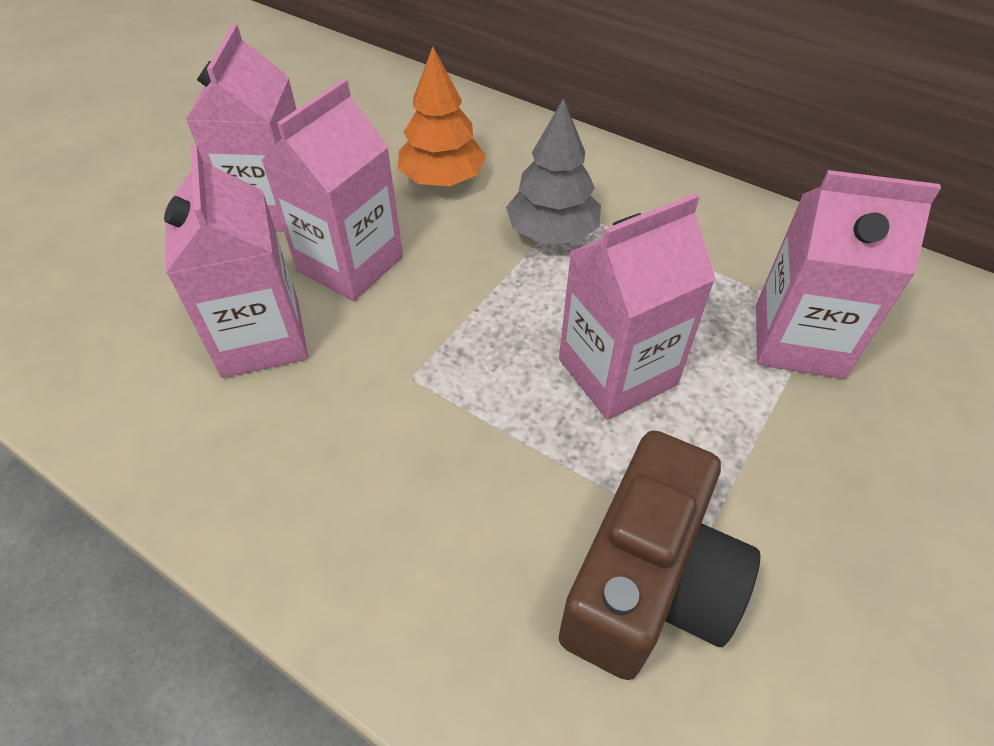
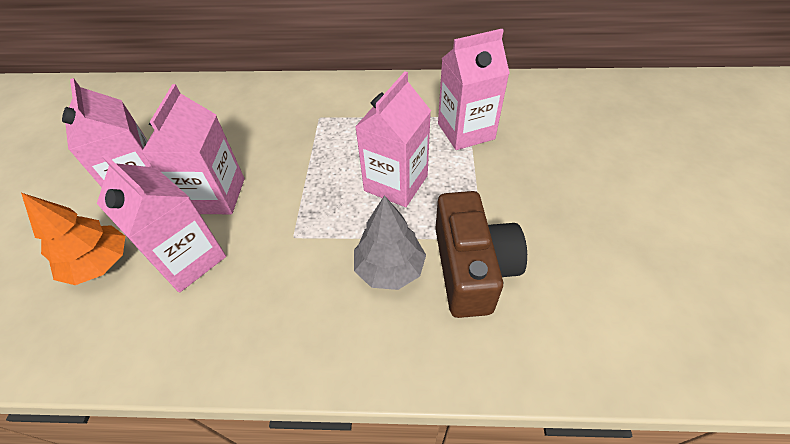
camera: 30 degrees left, 0 degrees up
(442, 179) = (238, 129): orange tree -> orange tree (100, 264)
(552, 233) = (318, 132): grey tree -> grey tree (389, 268)

